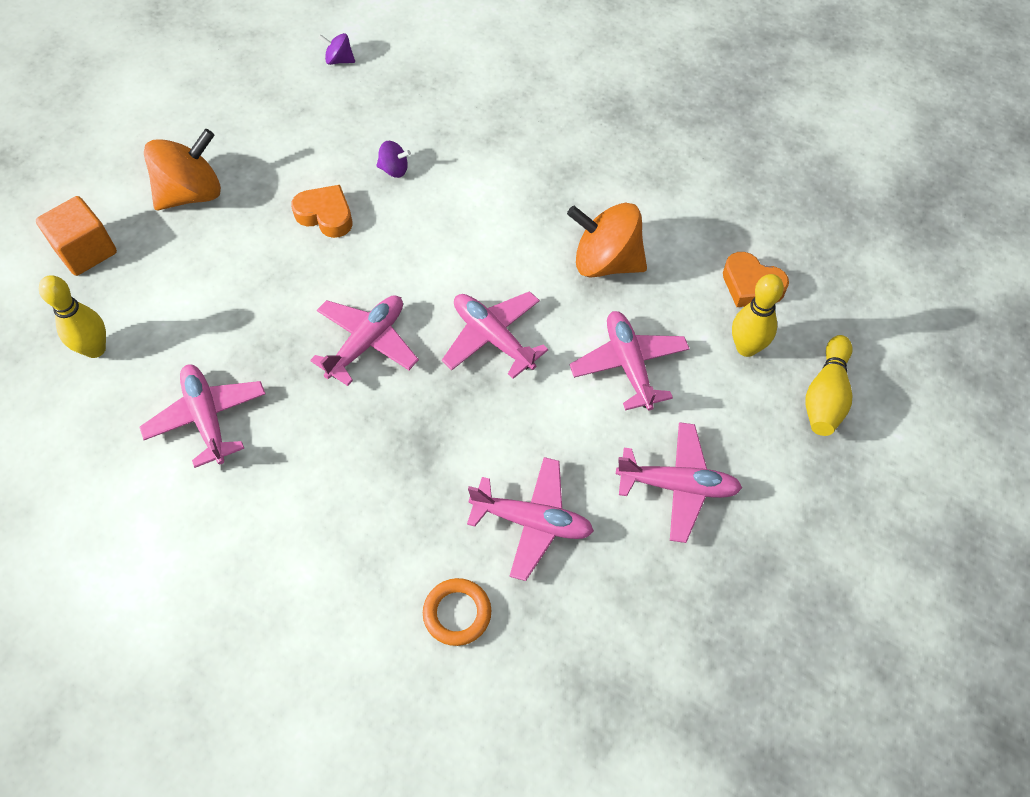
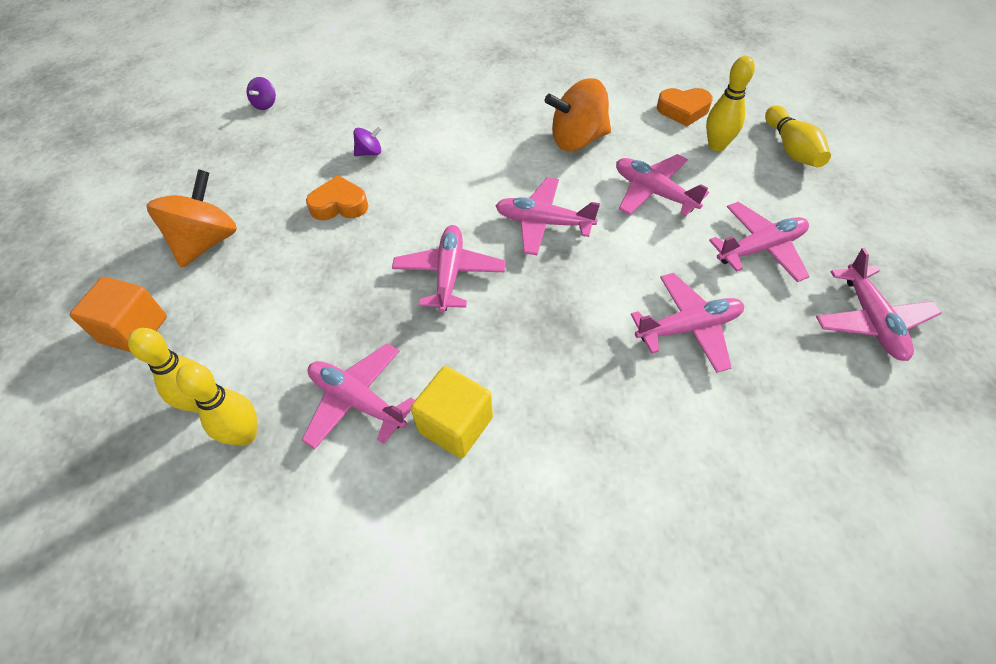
camera: 30 degrees left, 5 degrees down
(107, 396) = (245, 435): none -> yellow bowling pin
(265, 486) = (455, 424): none -> yellow cube
(339, 60) = (265, 104): purple spinning top -> purple spinning top turned 60 degrees counterclockwise
(457, 613) = (698, 427): orange ring -> none
(713, 621) = (871, 320): none -> pink plane

